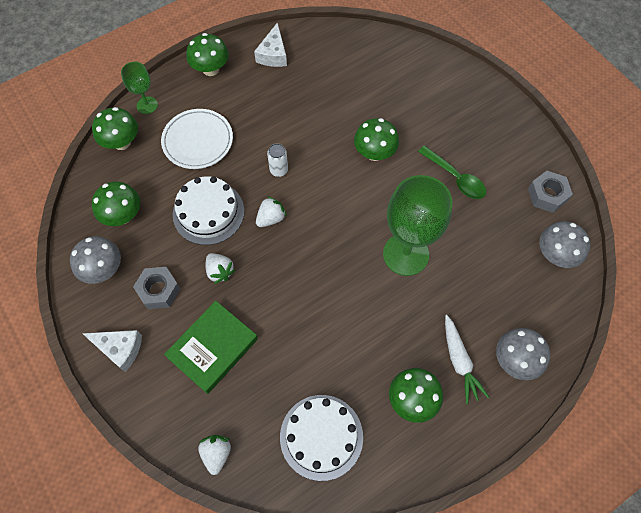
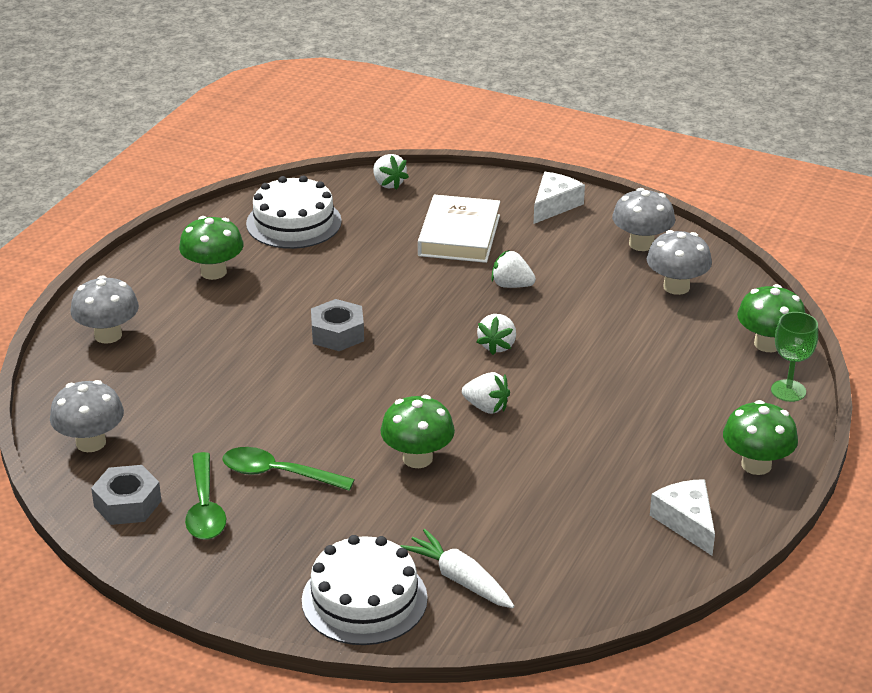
camera: 150 degrees right, 30 degrees down
(120, 349) = (554, 205): white cheese -> white cheese turned 135 degrees clockwise
(123, 215) = (676, 287): green mushroom -> grey mushroom
(159, 290) = (563, 251): grey nut -> grey nut (337, 333)
(198, 141) = (673, 381): white plate -> none
(208, 212) = (579, 324): white cake -> white cake (364, 599)
(213, 348) = (459, 235): green book -> white book
(279, 170) = (534, 392): white can -> none
(313, 172) = (486, 407): none -> white strawberry
(406, 254) = (297, 374): green goblet -> none
(459, 362) = (175, 313): white carrot -> white carrot (459, 579)
(505, 172) = (205, 508): none -> green spoon

